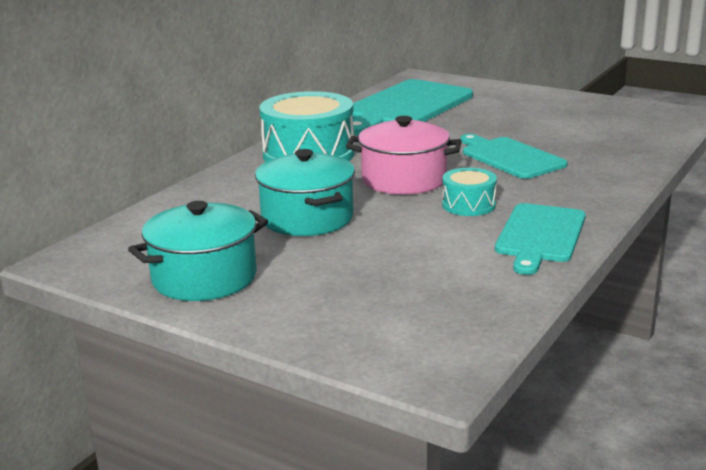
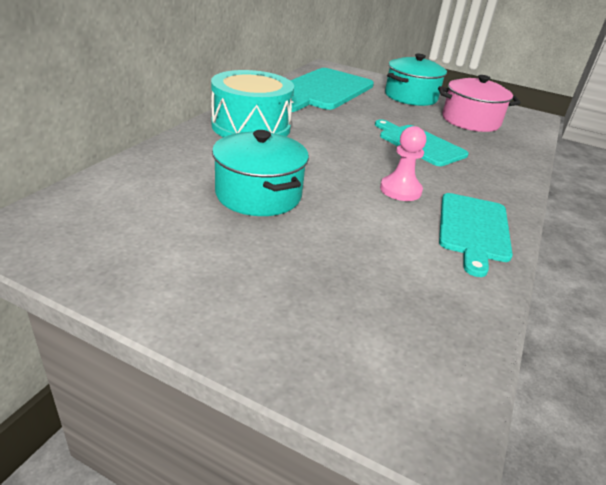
camera: 10 degrees left, 10 degrees up
(204, 278) = (160, 264): turquoise pot -> turquoise pot (410, 97)
(404, 180) = (338, 159): pink pot -> pink pot (470, 121)
(468, 205) = (400, 190): turquoise drum -> pink pawn

